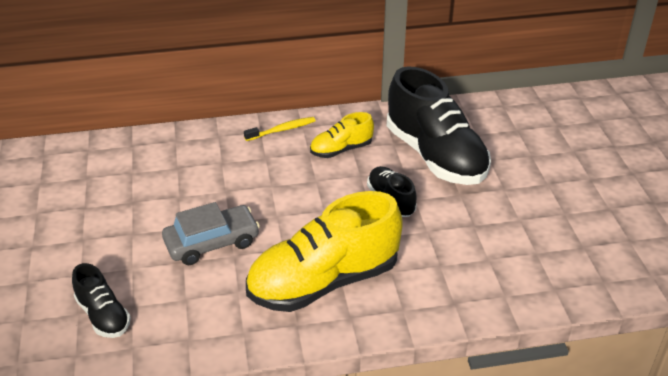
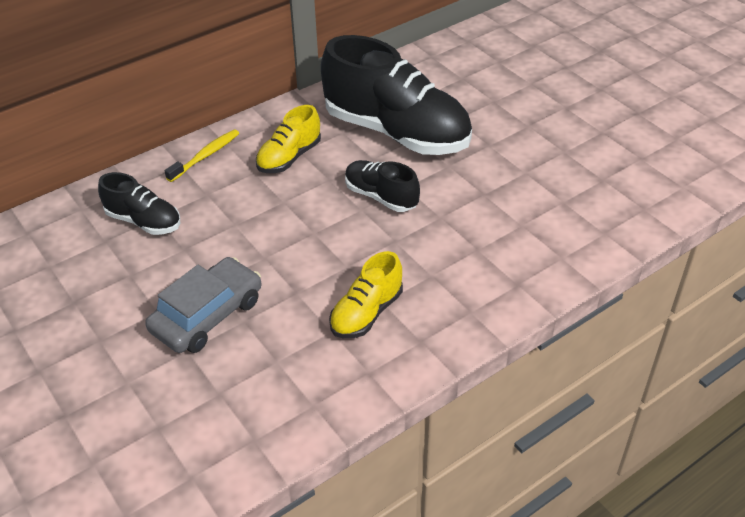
camera: 25 degrees left, 5 degrees up
(103, 315) = (128, 453): black shoe -> black shoe (144, 221)
(323, 282) = (366, 313): yellow shoe -> yellow shoe, size x0.49

